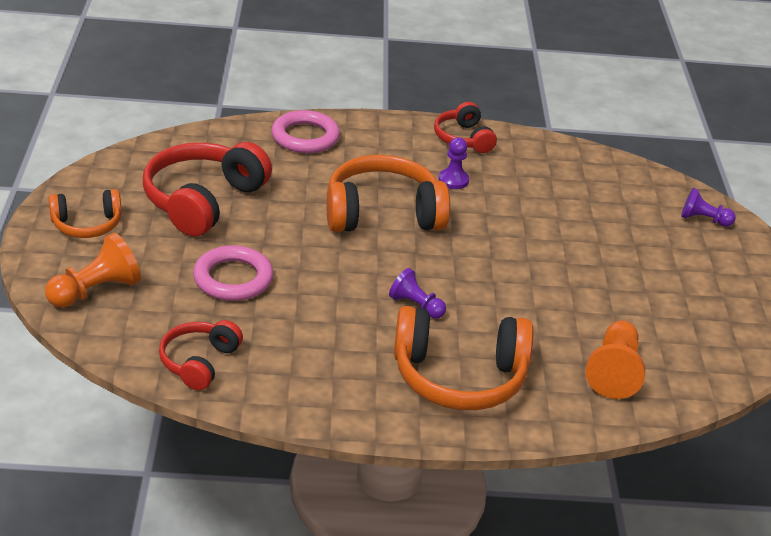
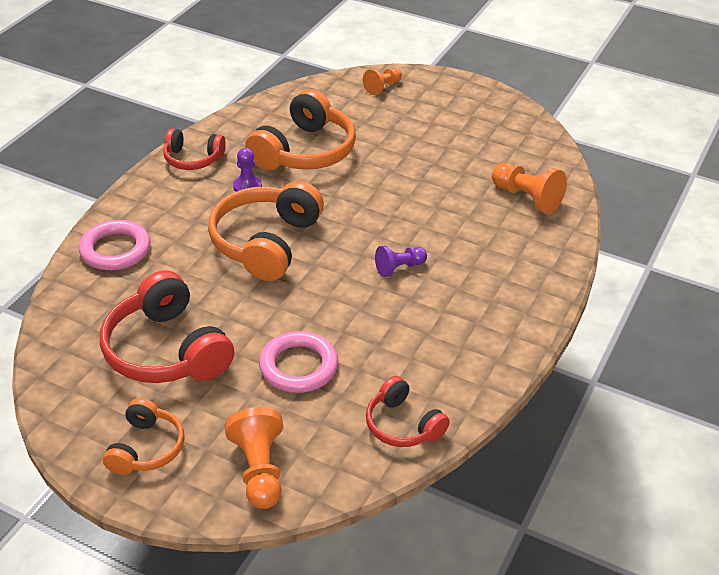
camera: 60 degrees left, 5 degrees up
(459, 377) = (496, 276): orange headphones -> orange headphones (305, 151)
(703, 220) = (382, 87): purple pawn -> orange pawn

